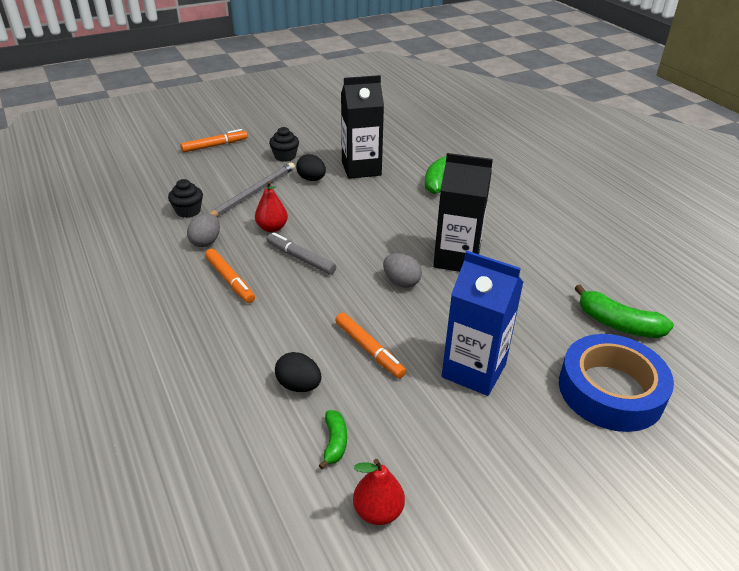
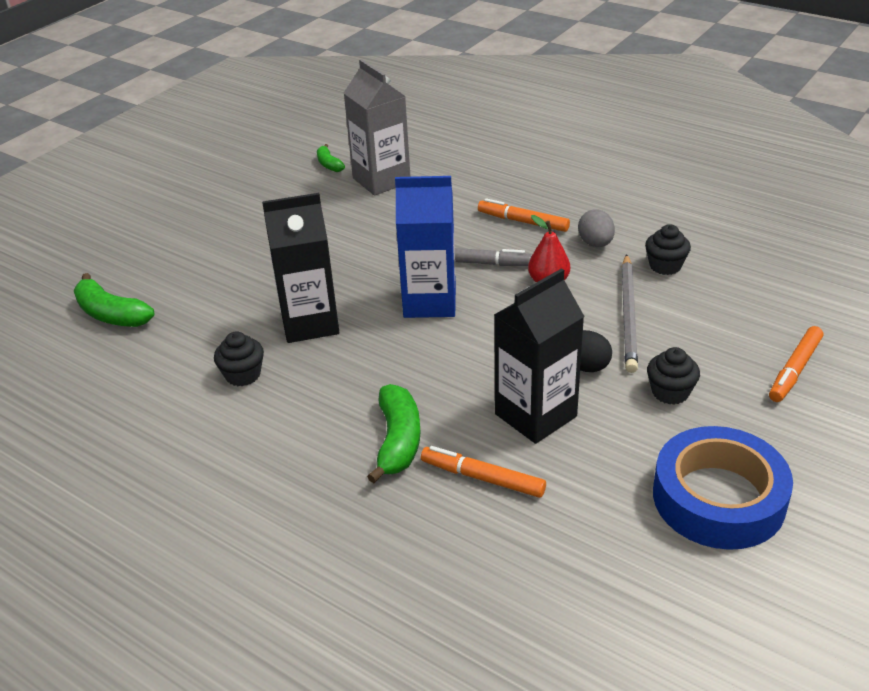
camera: 155 degrees right, 0 degrees up
(299, 385) = (381, 180): black egg -> grey carton
(369, 350) = (345, 216): orange marker -> orange marker (482, 478)
(378, 511) = (279, 149): red pear -> none
(401, 282) = (355, 277): grey egg -> none
(474, 370) = (246, 232): blue carton -> blue carton (430, 302)
(517, 241) = (243, 375): none -> black cupcake
(610, 390) = (122, 256): blue tape -> blue tape (718, 498)
(618, 324) = (111, 314): green banana -> green banana turned 150 degrees counterclockwise

